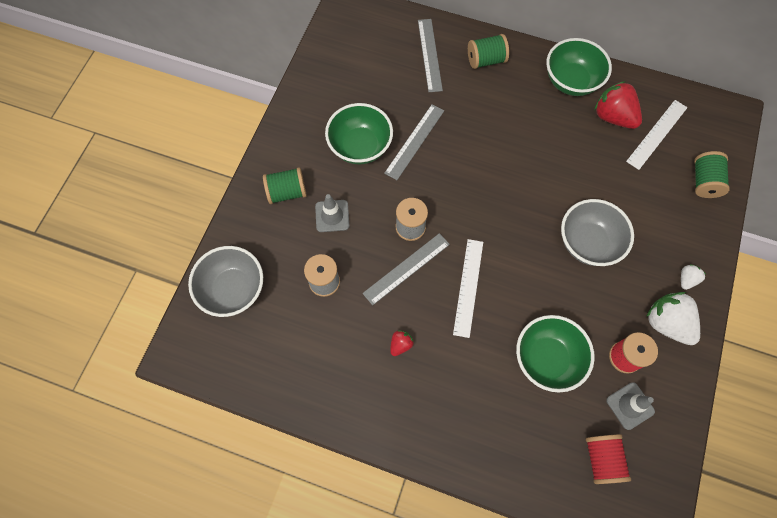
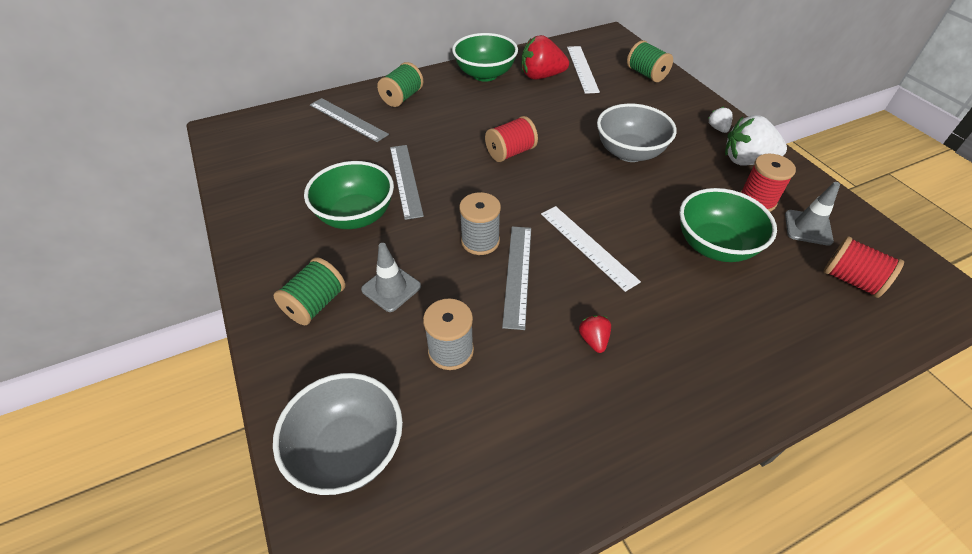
camera: 45 degrees left, 20 degrees down
(505, 173) = (510, 152): none -> red spool

